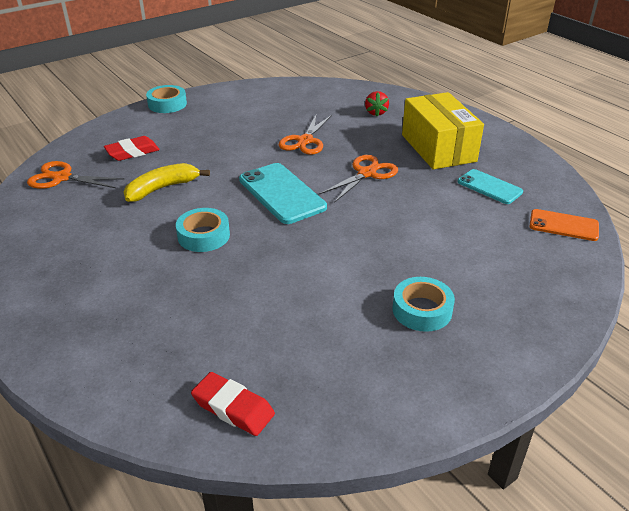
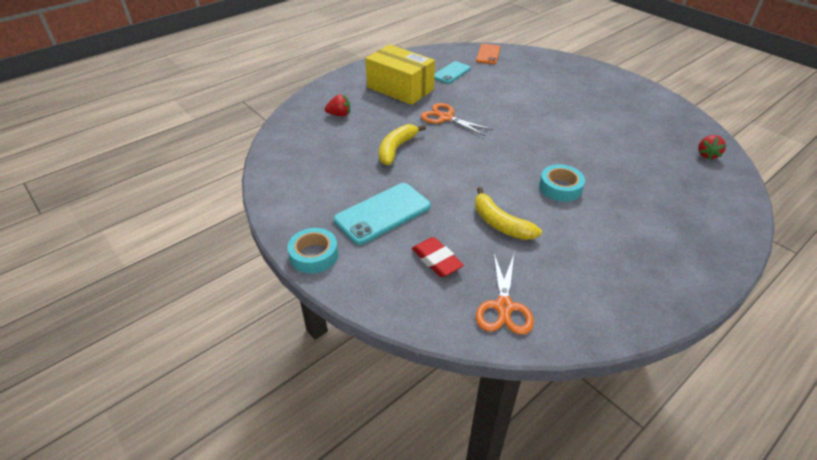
camera: 95 degrees left, 5 degrees up
(233, 408) = (707, 155): red eraser -> red strawberry
(282, 193) = (486, 155): turquoise phone -> turquoise phone (382, 213)
(305, 141) = (396, 149): orange scissors -> yellow banana
(422, 310) = (590, 99): turquoise tape -> none
(438, 148) = (400, 88): yellow box -> yellow box turned 60 degrees clockwise

